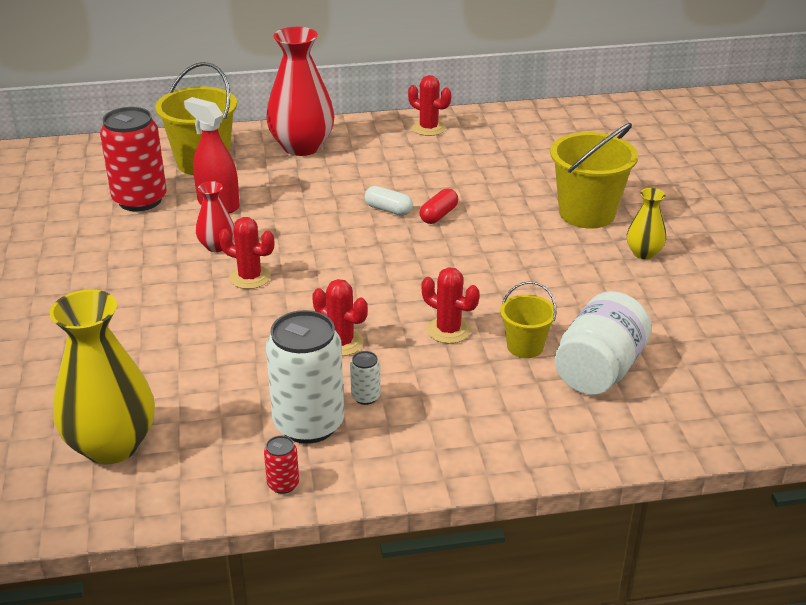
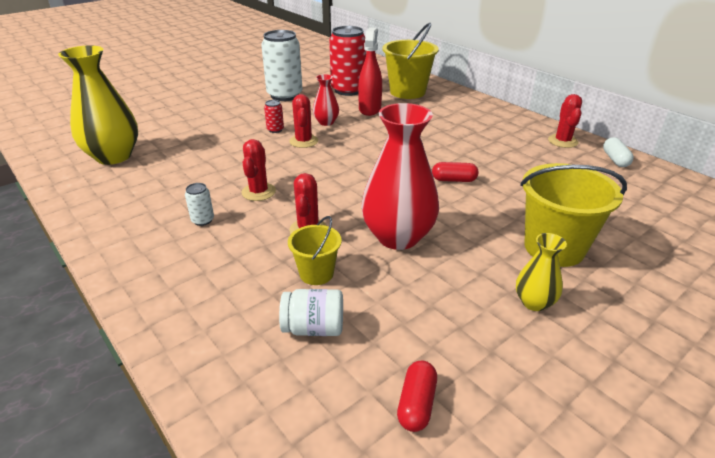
camera: 60 degrees right, 0 degrees up
(283, 484) = (94, 219): red can -> red can (275, 130)
(302, 147) = (467, 110): red vase -> red vase (398, 237)
(308, 424) = (161, 208): white can -> white can (284, 95)
(388, 210) = (435, 159): white capsule -> white capsule (615, 159)
(599, 370) = (314, 328): white jar -> white jar, size x0.61
(710, 347) = (416, 404): none -> red capsule

